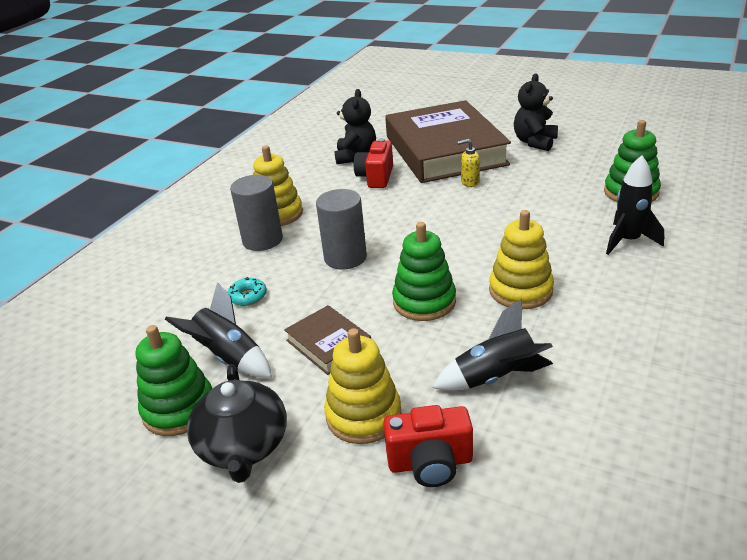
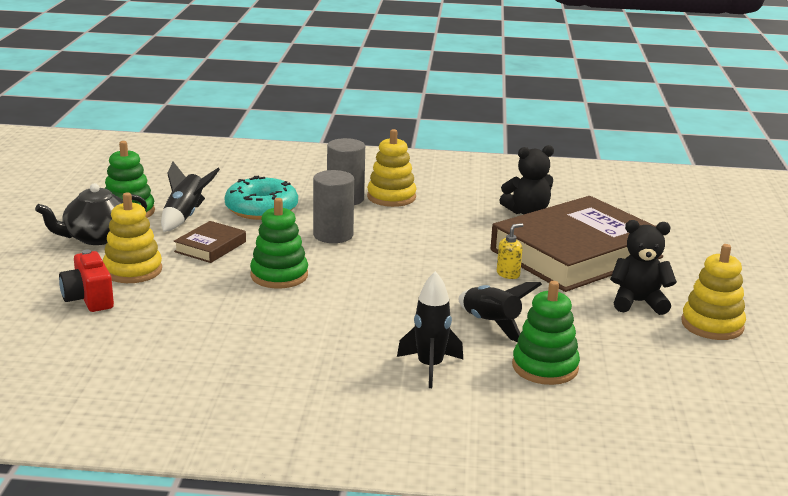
camera: 65 degrees right, 10 degrees down
(248, 296) = (261, 208): turquoise donut -> turquoise donut, size x2.23
(376, 177) = (488, 227): red camera -> none
(469, 182) = (508, 274): yellow soap dispenser -> yellow soap dispenser turned 75 degrees clockwise
(495, 377) = (185, 314): black rocket -> black rocket (491, 324)
(520, 290) = (312, 316): yellow stacking toy -> yellow stacking toy (712, 325)

